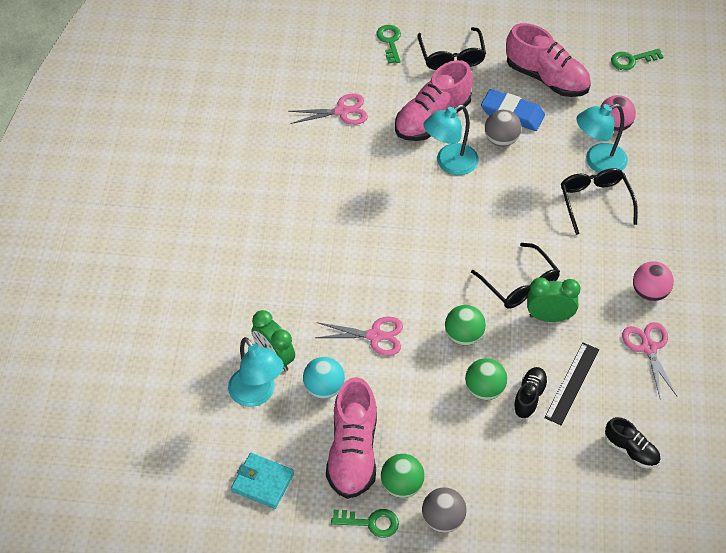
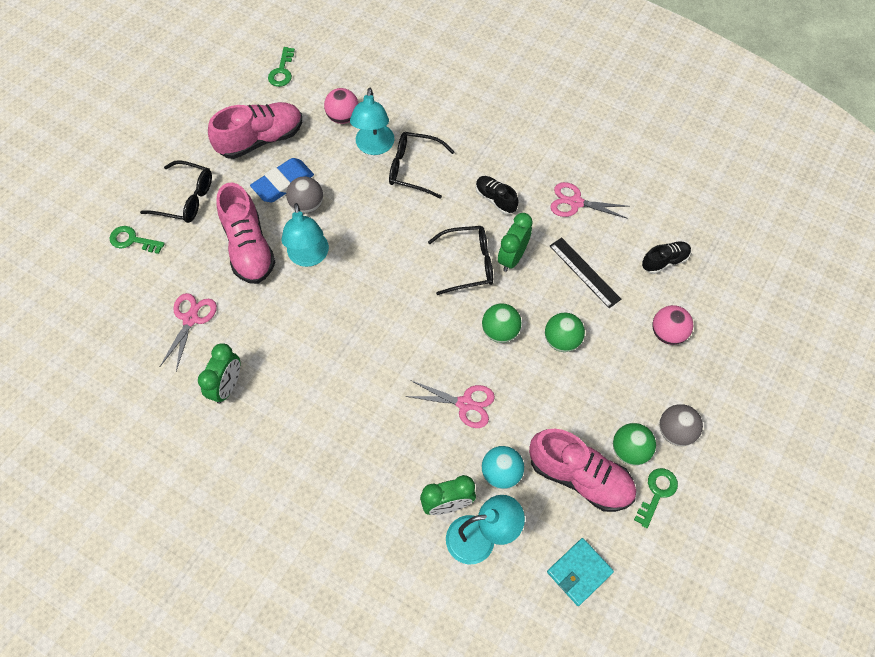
camera: 65 degrees left, 10 degrees up
(297, 162) = (227, 386): none -> green clock
(375, 336) = (465, 404): pink scissors -> pink scissors turned 75 degrees clockwise
(529, 397) = (584, 310): black shoe -> black shoe (495, 199)
(649, 292) = (523, 176): pink ball -> pink ball (667, 333)

